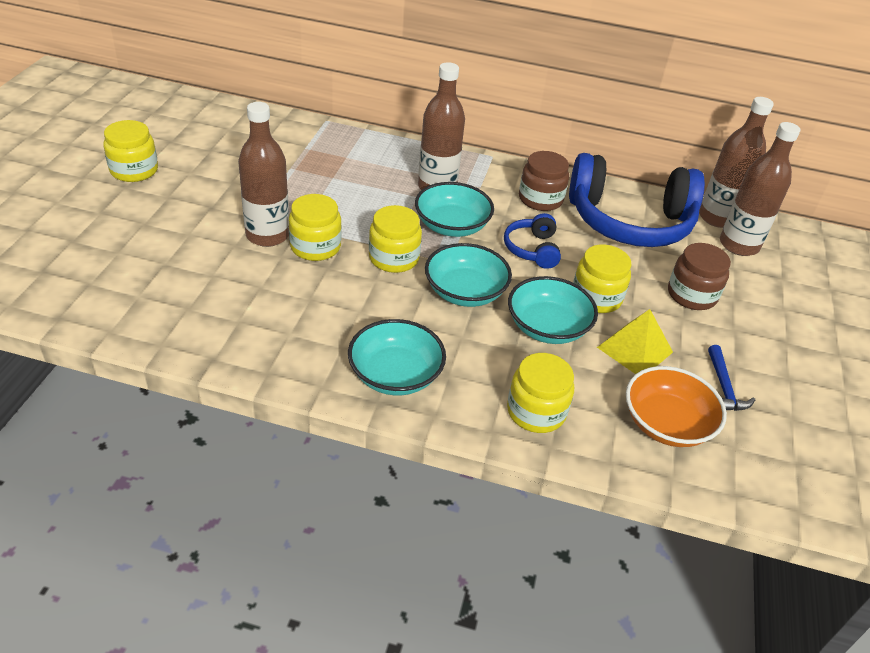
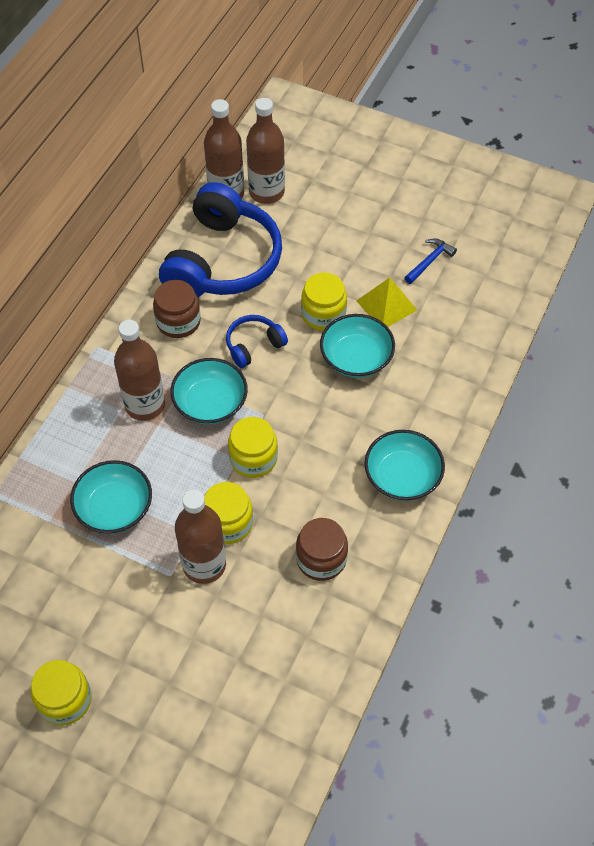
camera: 75 degrees left, 15 degrees up
(465, 292) = (306, 409): turquoise bowl -> turquoise bowl (114, 508)
(532, 249) = (254, 345): blue headphones -> blue headphones turned 135 degrees clockwise
(536, 411) = (446, 387): yellow jar -> none
(666, 423) = (462, 308): orange bowl -> none
(692, 295) = (327, 247): brown jar -> brown jar (321, 559)
(723, 387) = (429, 261): blue hammer -> blue hammer turned 60 degrees counterclockwise

